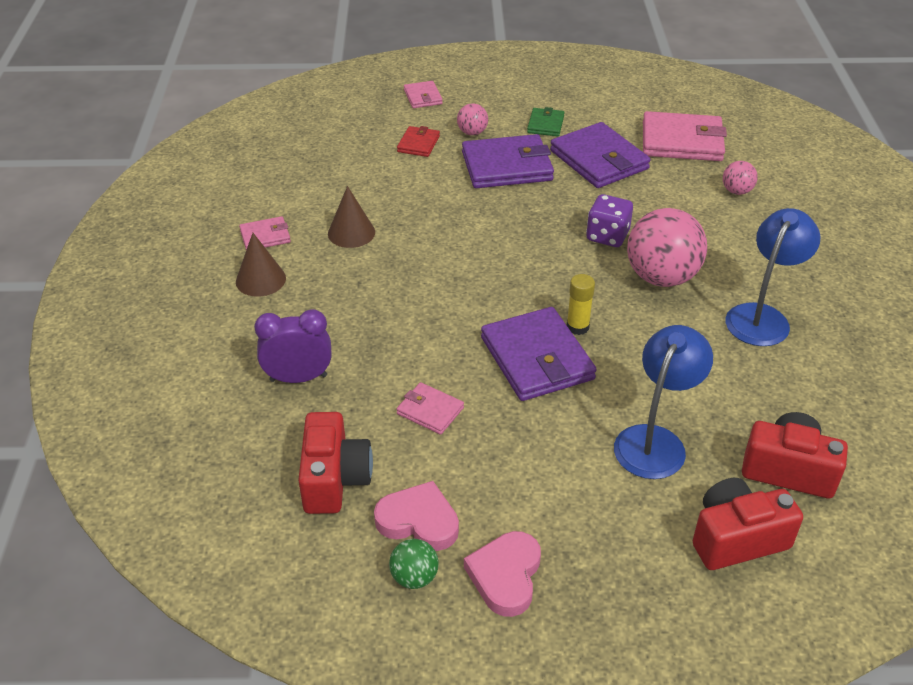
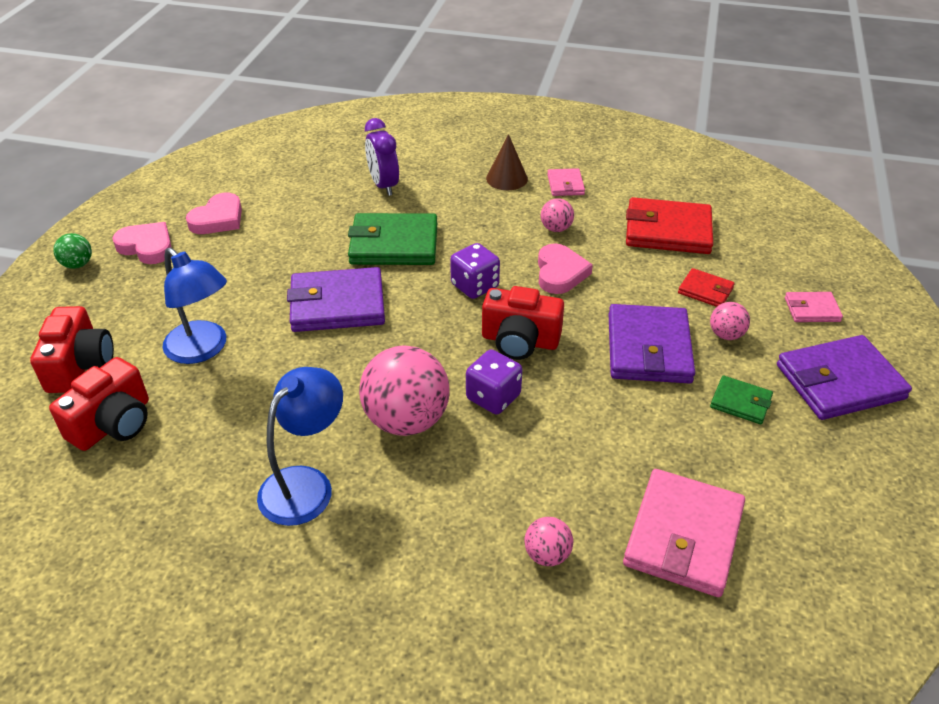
camera: 105 degrees right, 0 degrees up
(298, 378) = (384, 185): purple clock -> purple clock turned 150 degrees clockwise
(334, 167) = (668, 231): none -> red wallet
(334, 479) = (278, 191): red camera -> red camera (520, 341)
(351, 233) = (556, 229): brown cone -> pink ball
(414, 577) = (177, 211): green ball -> green ball (78, 264)
(417, 341) = (394, 244): none -> green wallet
(424, 222) = (560, 273): none -> pink heart
(430, 411) = (313, 239): pink wallet -> none
(466, 270) = (475, 286): none -> purple dice
(577, 327) = (363, 339): yellow glue stick -> none
(599, 160) = (649, 432): purple wallet -> purple wallet (839, 382)
(762, 317) = (306, 484): blue lamp -> blue lamp turned 105 degrees counterclockwise

